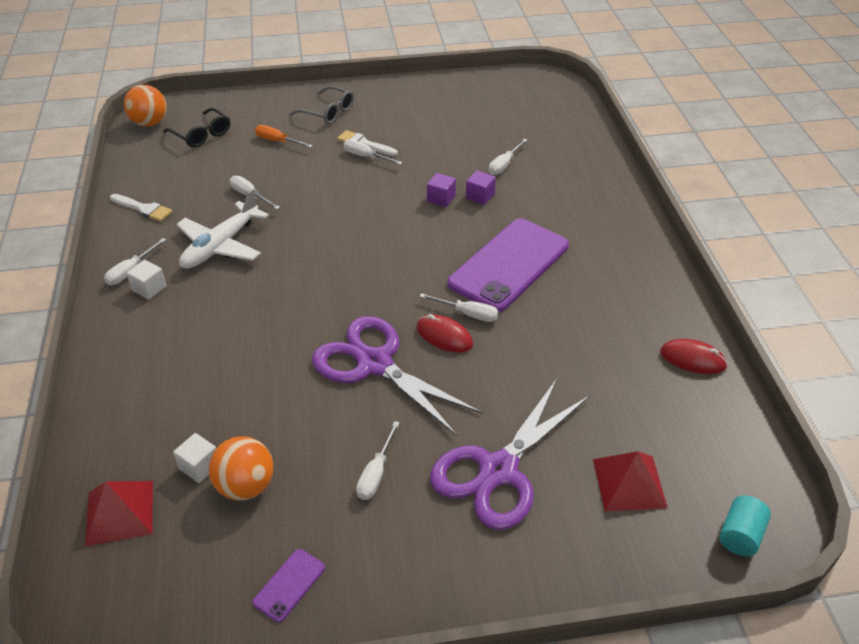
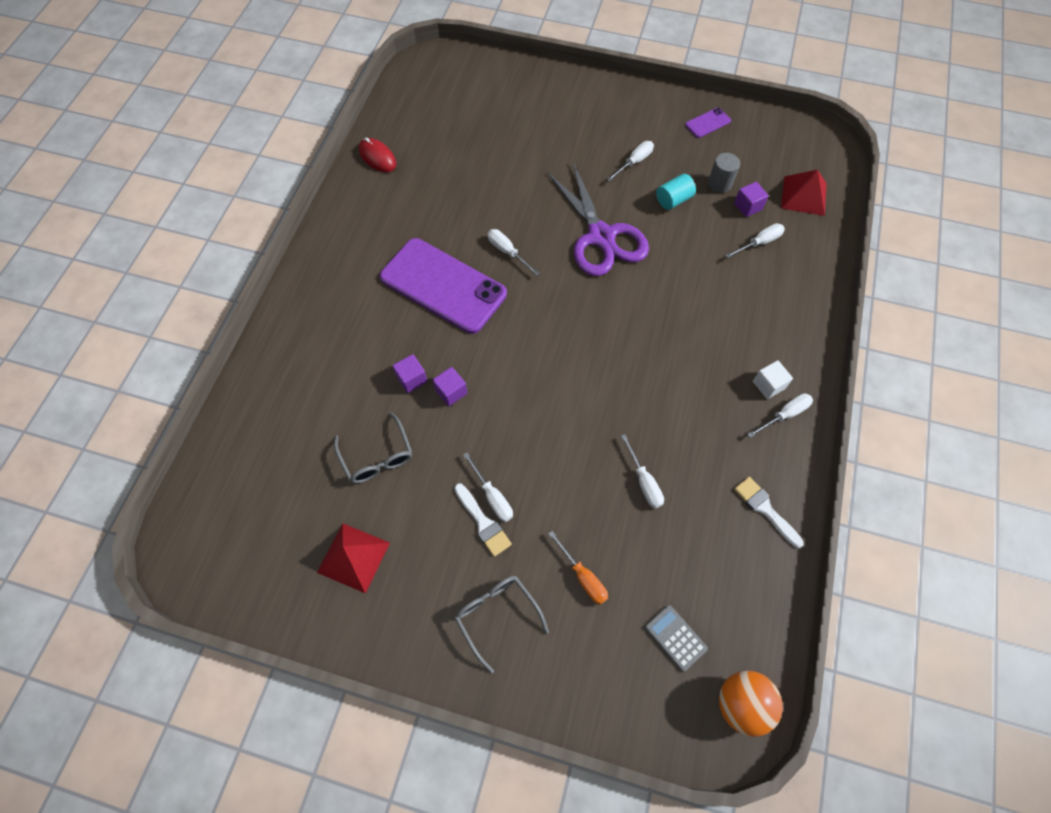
camera: 155 degrees left, 20 degrees up
(200, 466) = (748, 206): white cube -> purple cube
(201, 135) = (675, 638): black glasses -> grey calculator
(221, 246) = (691, 415): white plane -> none
(246, 486) = (720, 183): orange ball -> grey cylinder
(444, 336) = (537, 240): red mouse -> none
(467, 151) = (377, 456): none -> grey glasses
(498, 470) = (558, 137): purple scissors -> none
(504, 165) = (356, 416): white screwdriver -> white screwdriver (759, 243)
(509, 265) = (443, 286): purple phone -> purple phone turned 60 degrees clockwise
(629, 483) = (486, 104): red pyramid -> red pyramid (353, 557)
(740, 535) = (450, 62): turquoise cylinder -> turquoise cylinder (673, 200)

